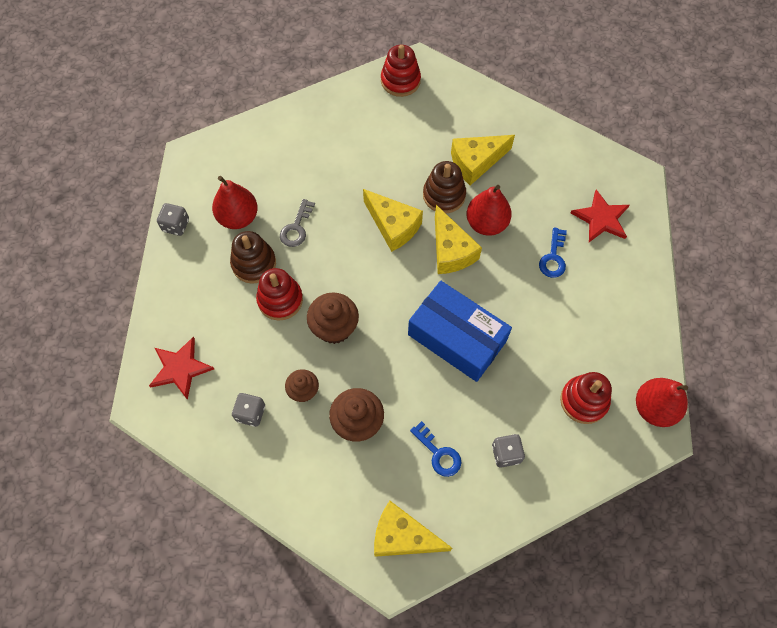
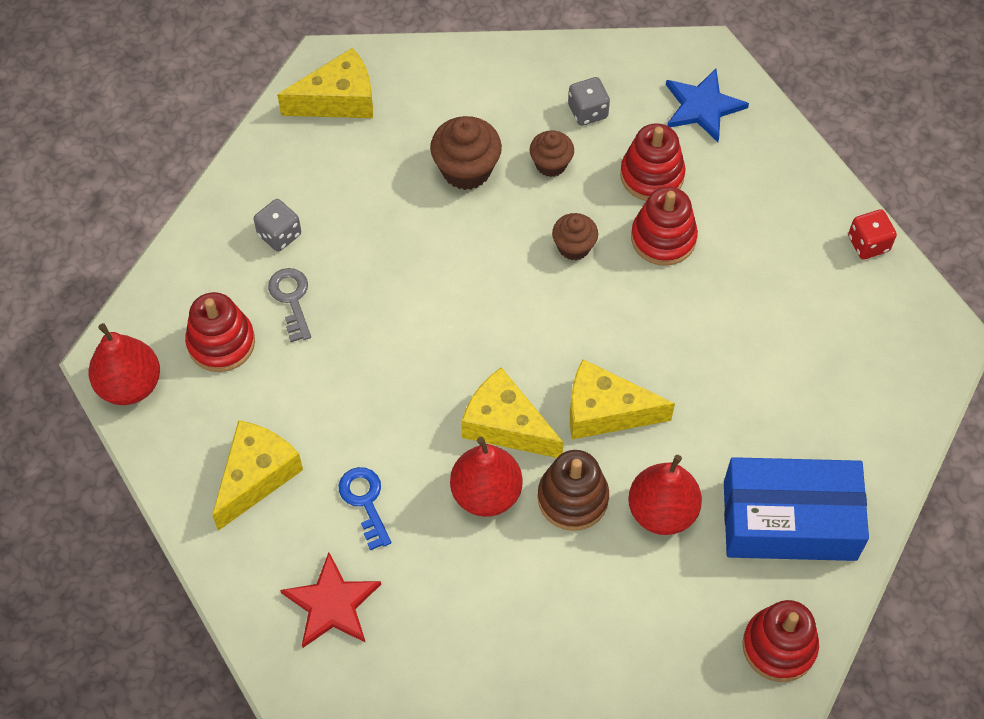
camera: 145 degrees right, 5 degrees down
(176, 225) = (868, 244): grey dice -> red dice
(180, 368) = (702, 107): red star -> blue star
(238, 217) = (806, 300): red pear -> red pear (662, 511)
(251, 343) = (652, 175): none -> red stacking toy
(254, 263) = (732, 258): brown stacking toy -> none
(296, 228) = (723, 332): grey key -> grey key (291, 299)
(334, 327) = (574, 247): brown cupcake -> brown cupcake, size x0.63
(438, 453) = (355, 192): blue key -> none
(457, 338) = (420, 323): blue box -> blue box (789, 521)
(476, 162) = (565, 579): yellow cheese -> yellow cheese (256, 476)

